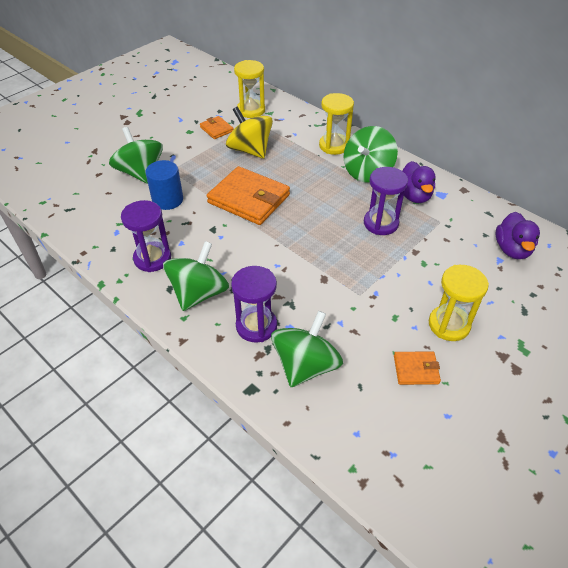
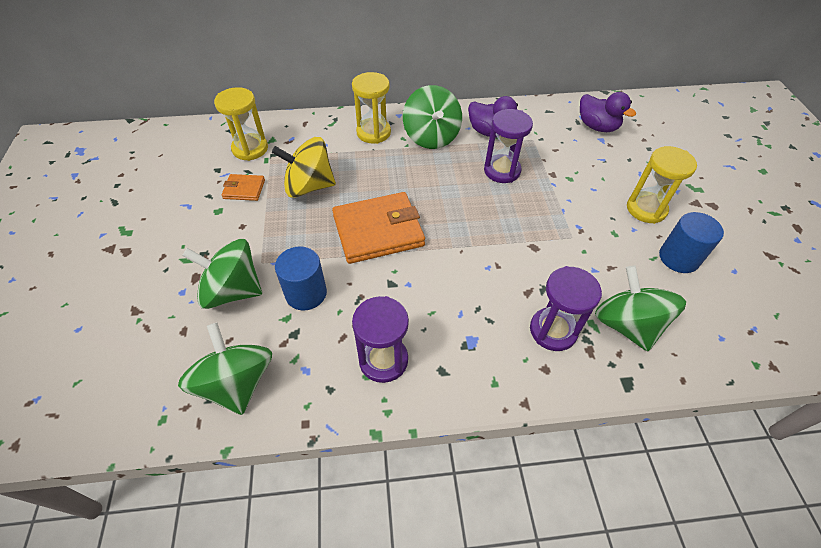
camera: 50 degrees left, 5 degrees up
(199, 293) = (472, 349): green spinning top -> green spinning top (237, 383)
(416, 369) = (678, 258): orange wallet -> blue cylinder

